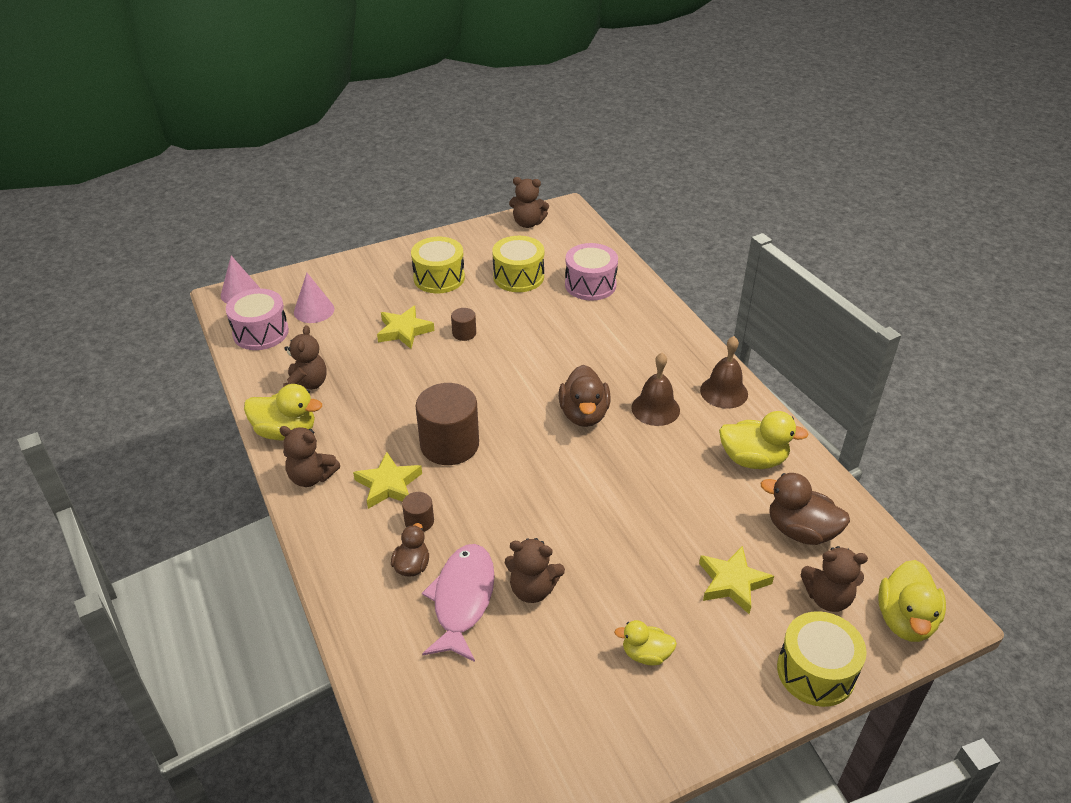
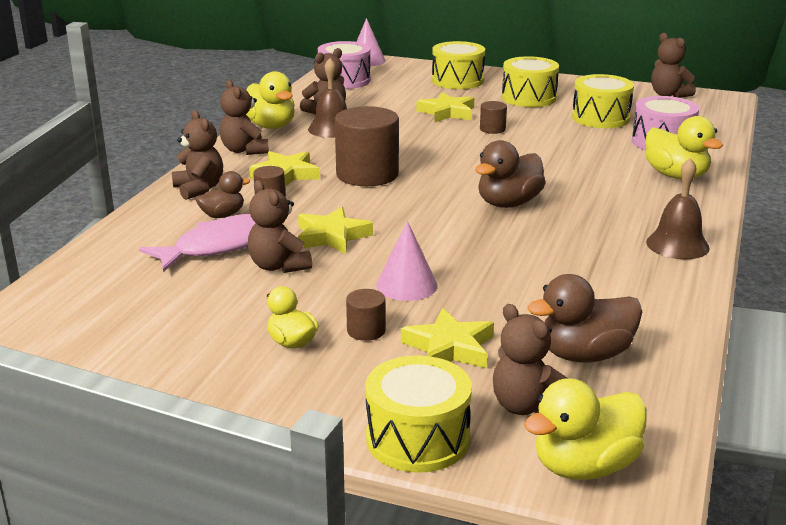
camera: 45 degrees right, 15 degrees down
(314, 310) = (400, 83): pink cone -> pink cone (406, 285)
(346, 549) = (199, 189): none -> brown teddy bear
(356, 283) = (457, 80): none -> yellow drum
(522, 531) = (331, 236): none -> yellow star
(655, 409) = (583, 226): brown bell -> brown bell (332, 129)
(671, 606) = (366, 330): none -> brown cylinder
(753, 459) = (624, 293): yellow duck -> yellow duck (676, 176)
(800, 531) = (585, 355): brown duck -> brown duck turned 90 degrees counterclockwise

